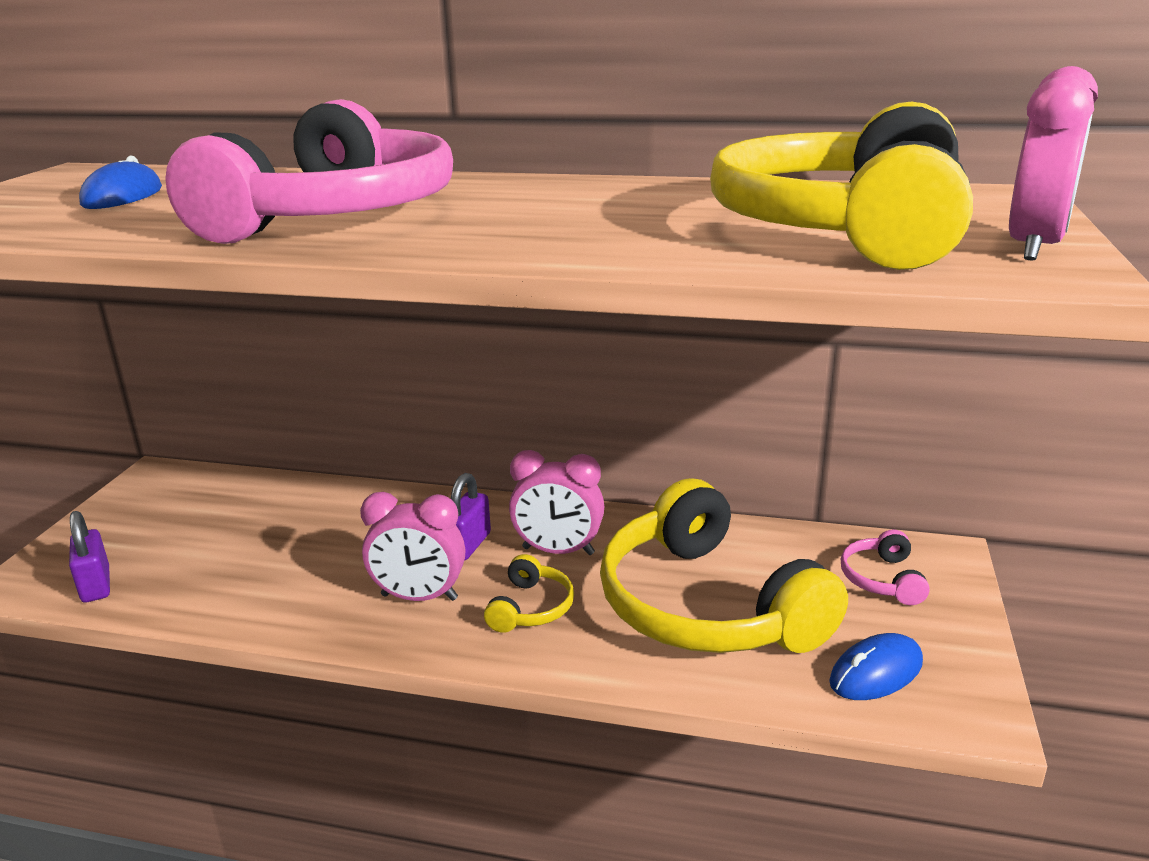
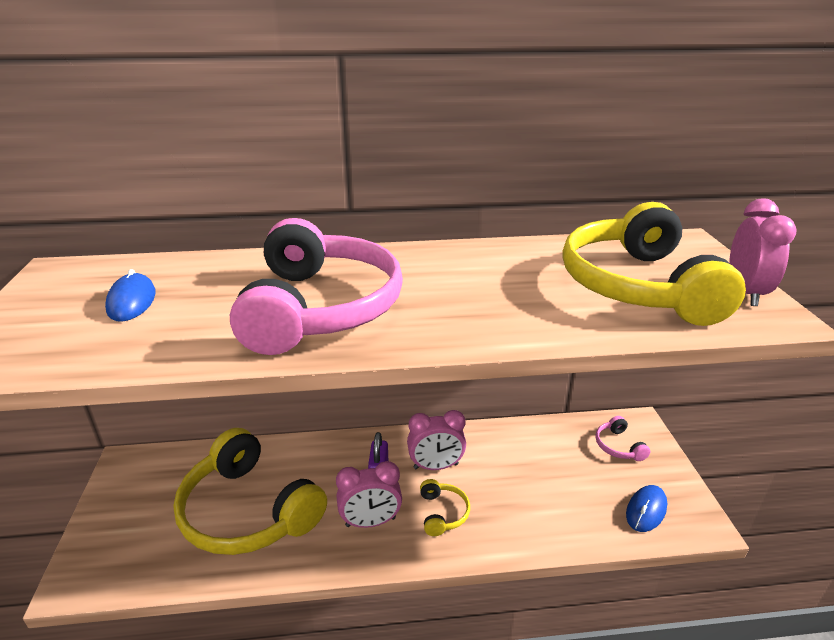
camera: 20 degrees left, 5 degrees up
(96, 585) = (137, 568): purple padlock -> none
(706, 605) = (539, 486): yellow headphones -> yellow headphones (248, 511)

